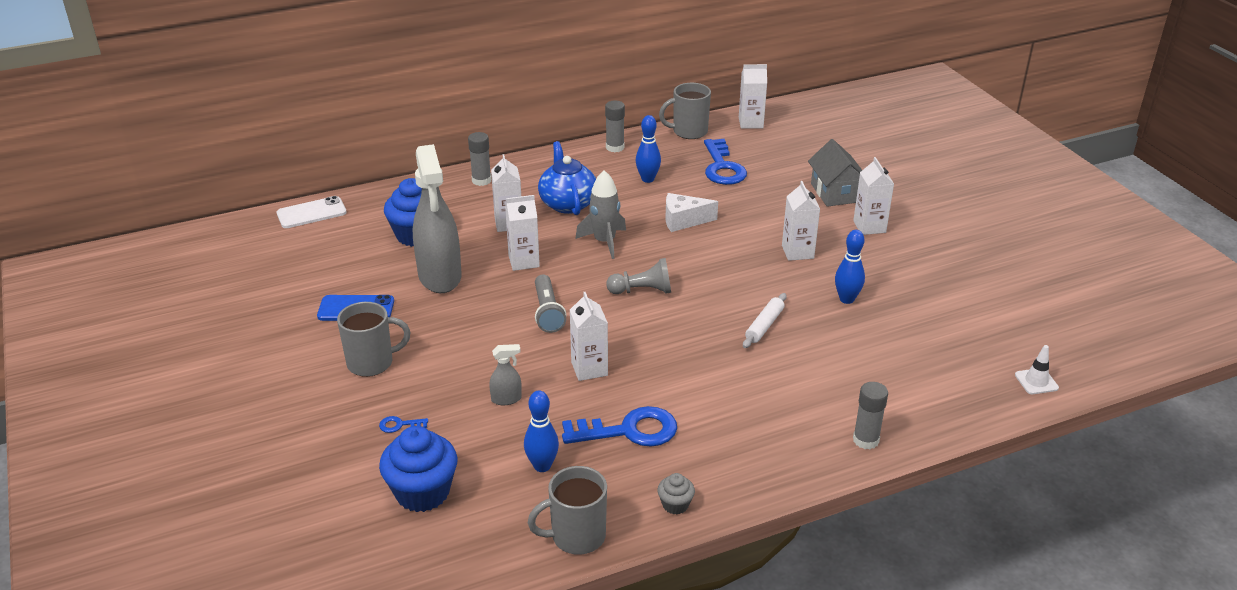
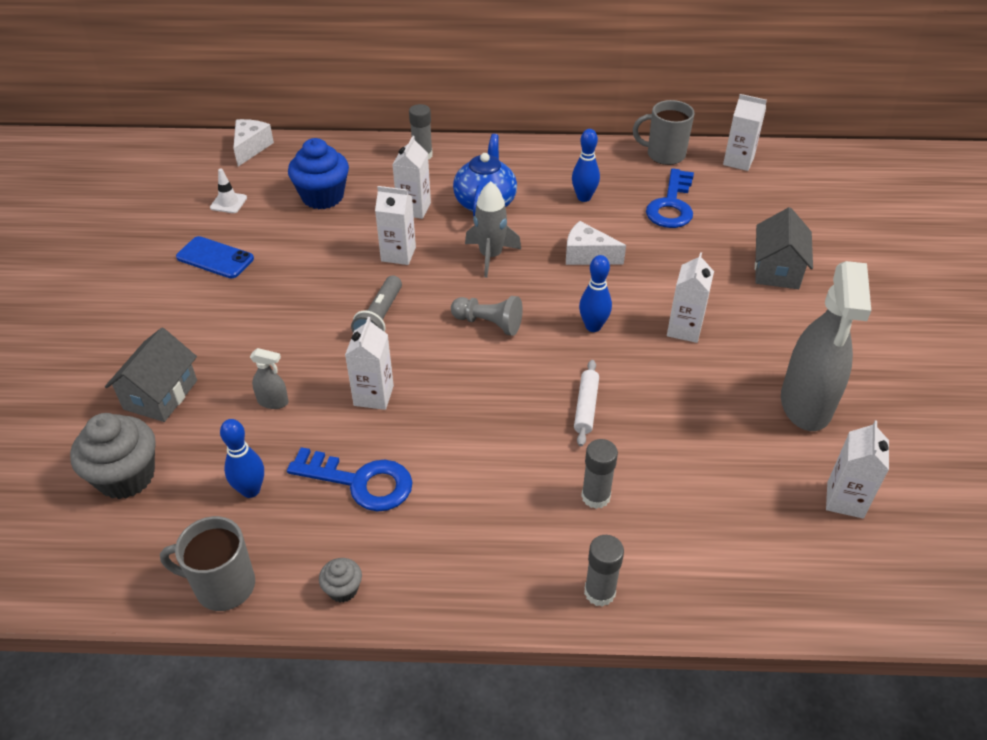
camera: 25 degrees right, 10 degrees up
(311, 213) = (251, 148): white phone -> white cheese
(372, 363) = (186, 319): grey mug -> none
(399, 425) = (160, 395): blue key -> grey house
(422, 492) = (126, 476): blue cupcake -> grey cupcake
(440, 277) = (311, 247): grey spray bottle -> grey spray bottle (806, 404)
(615, 147) = (576, 153): grey glue stick -> grey glue stick (595, 496)
(764, 326) = (586, 407): white rolling pin -> white rolling pin turned 45 degrees counterclockwise
(846, 299) = (700, 405): blue bowling pin -> blue bowling pin (593, 326)
(869, 227) = (788, 323): white carton -> white carton (845, 500)
(1036, 381) = (860, 594): white traffic cone -> white traffic cone (228, 203)

